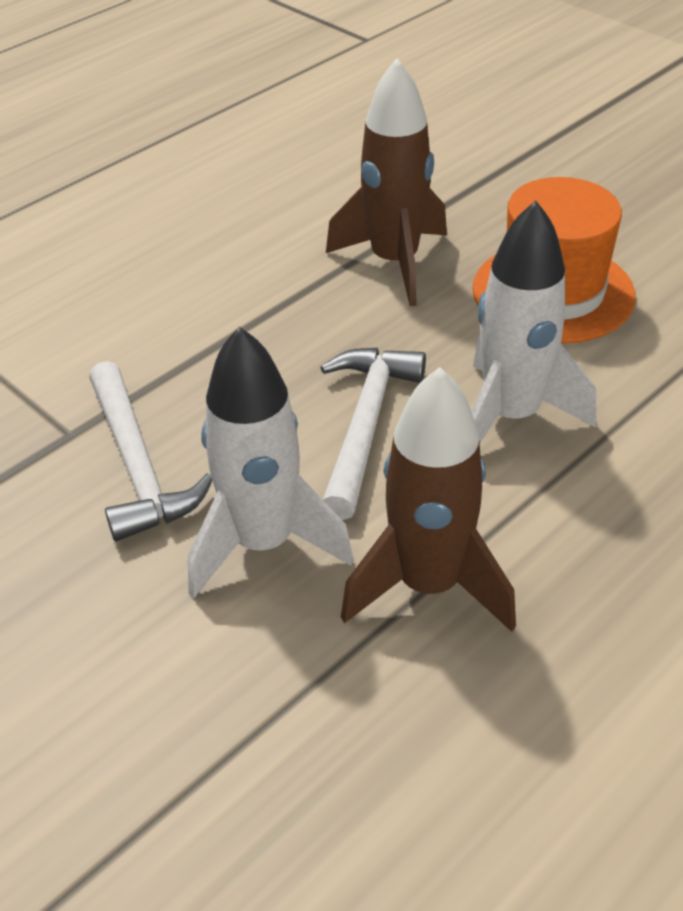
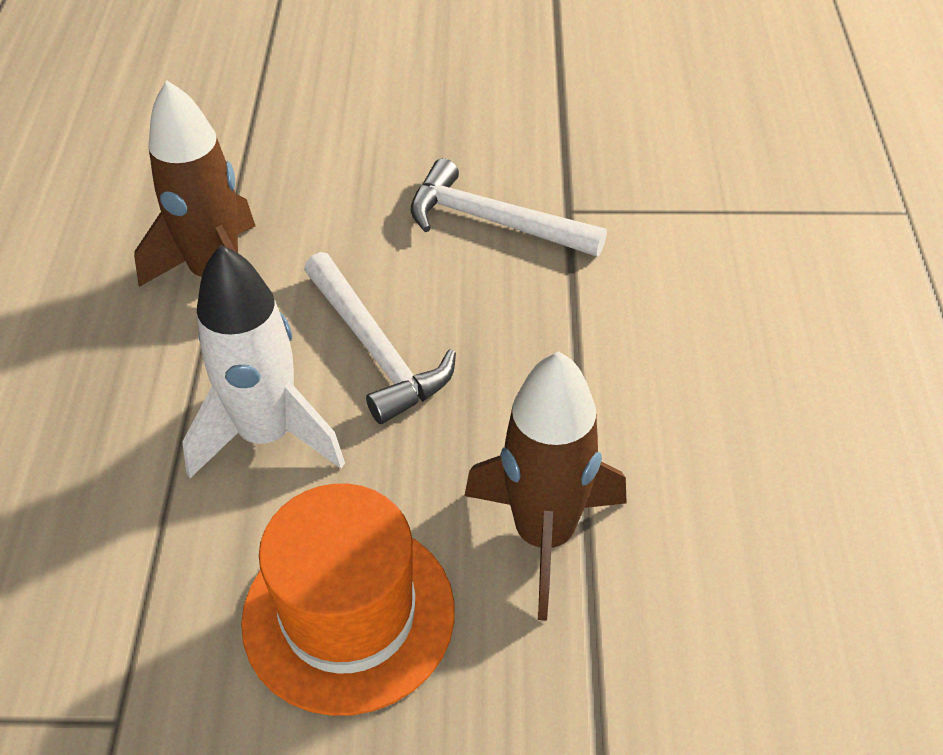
camera: 135 degrees right, 5 degrees up
(263, 543) = (350, 232): white rocket -> none

